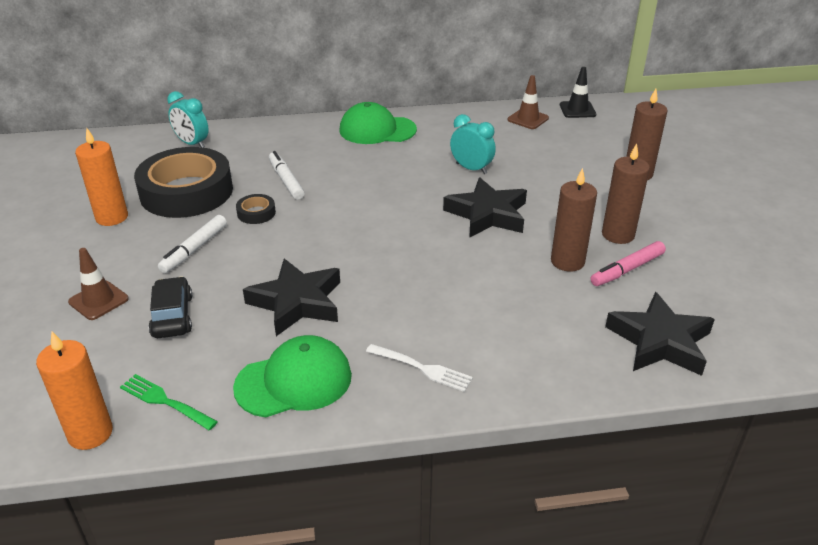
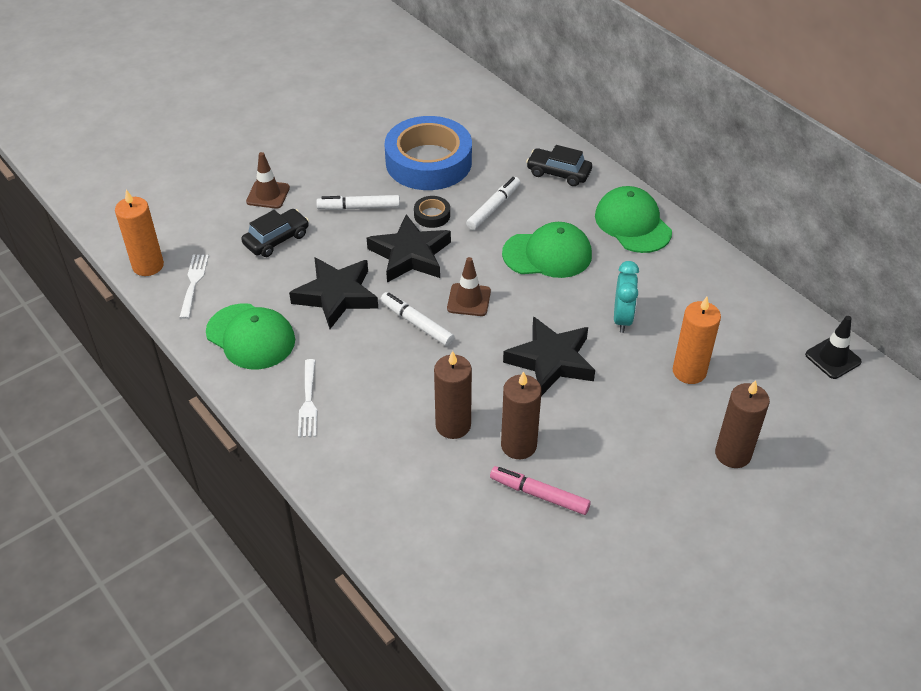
camera: 60 degrees right, 10 degrees up
(112, 217) = (364, 144): orange candle -> orange candle (689, 371)
(165, 401) = (194, 283): green fork -> white fork
(186, 192) = (428, 162): black tape -> blue tape
(192, 144) = (500, 125): turquoise clock -> none
(284, 139) = (558, 173): none -> black car
(369, 175) = (547, 254): none -> green cap
(381, 266) = (417, 323): none -> white marker
(528, 119) = (767, 324): brown traffic cone -> brown traffic cone (469, 300)
(618, 235) = (595, 470): brown candle -> brown candle (453, 425)
(660, 341) = (444, 549): black star -> black star (410, 255)

